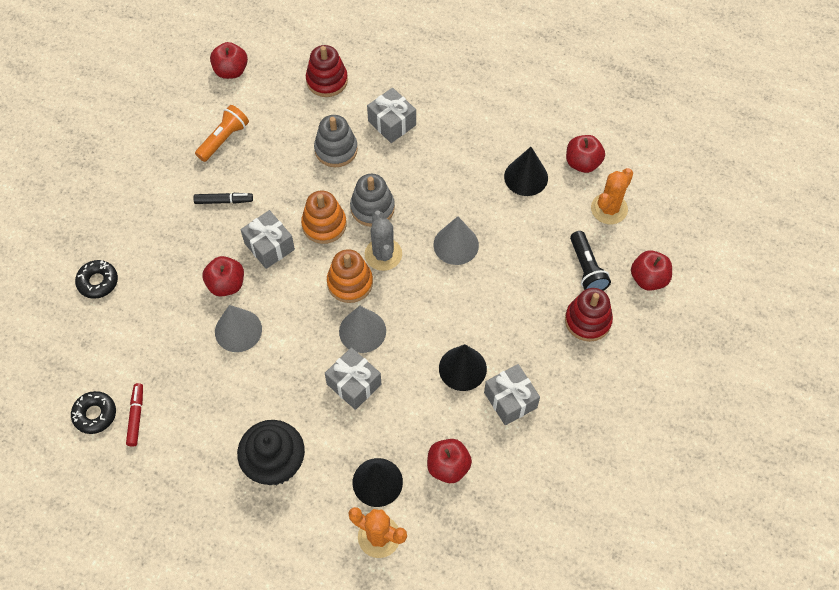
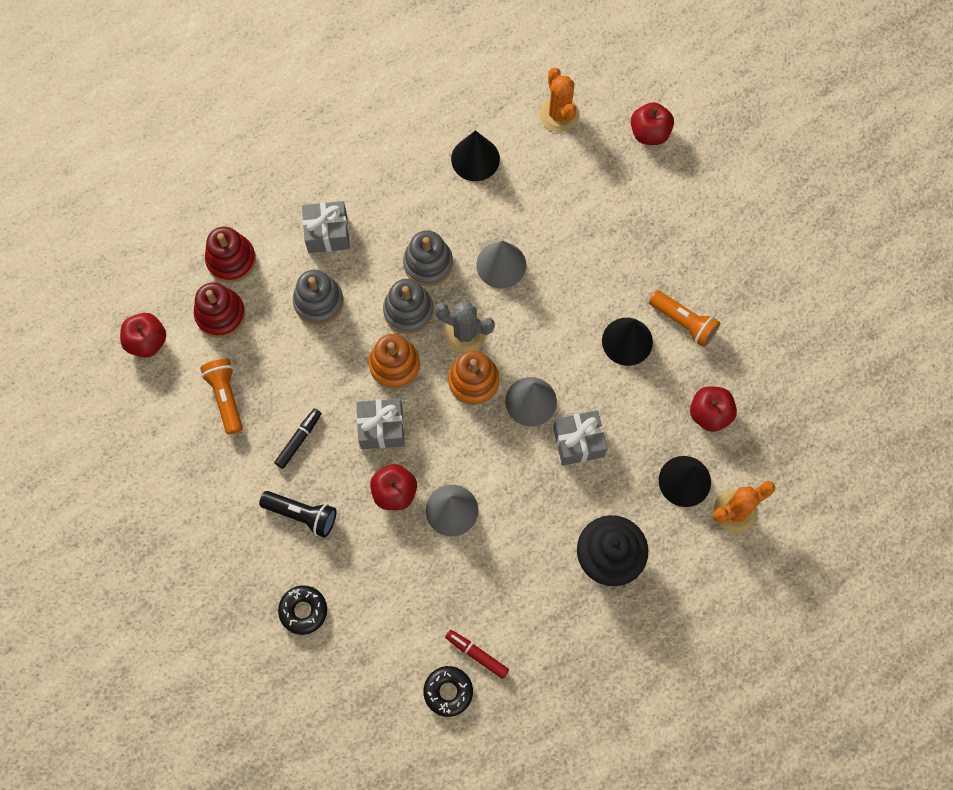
camera: 55 degrees left, 10 degrees up
(419, 198) = (428, 263): none -> grey stacking toy
(510, 400) = (684, 322): grey gift -> orange flashlight
(582, 163) = (496, 102): red apple -> none
(586, 269) = (604, 175): black flashlight -> black flashlight (302, 515)
(587, 320) = (654, 209): red stacking toy -> red stacking toy (220, 314)

